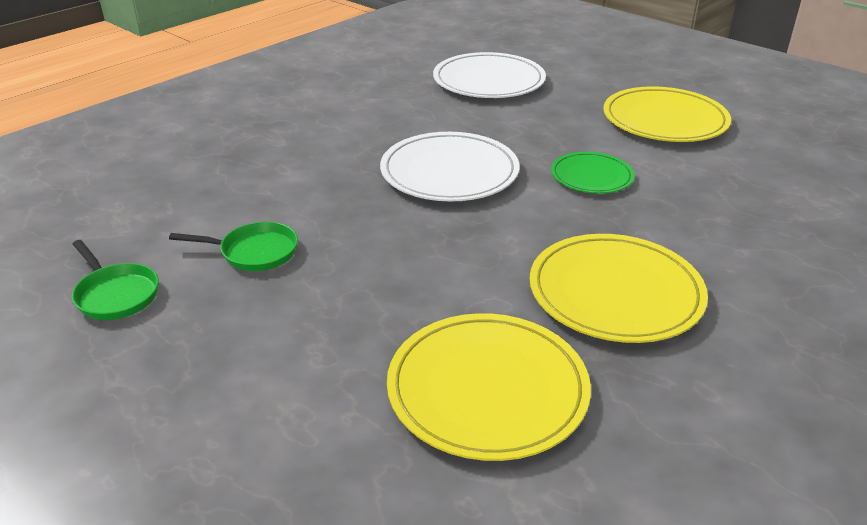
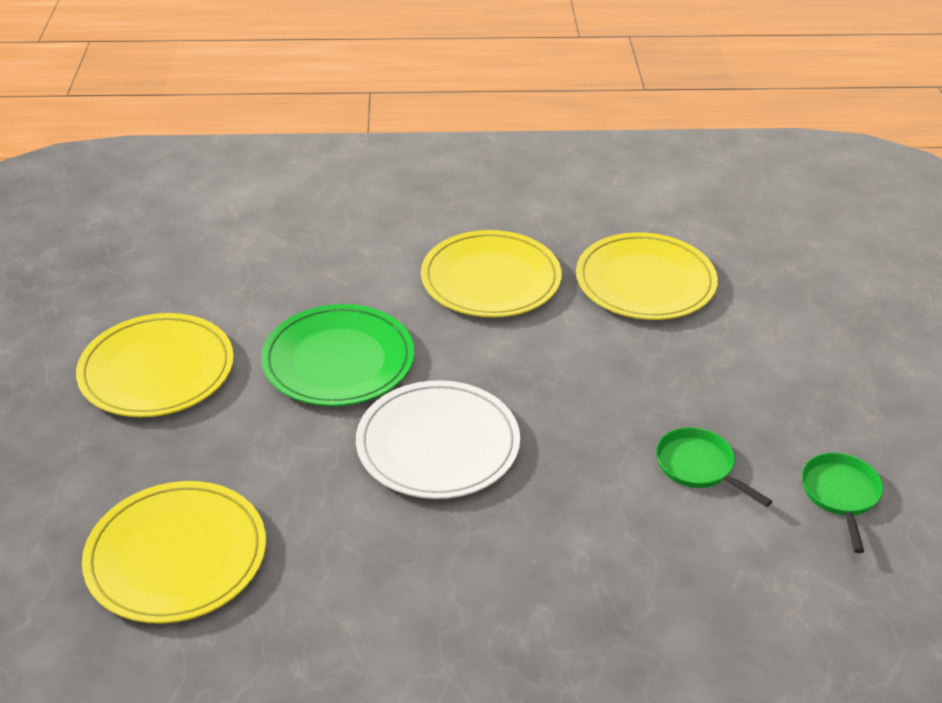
camera: 135 degrees left, 5 degrees up
(489, 81) = (176, 556): white plate -> yellow plate
(591, 176) = (338, 360): green plate -> green plate, size x1.70

